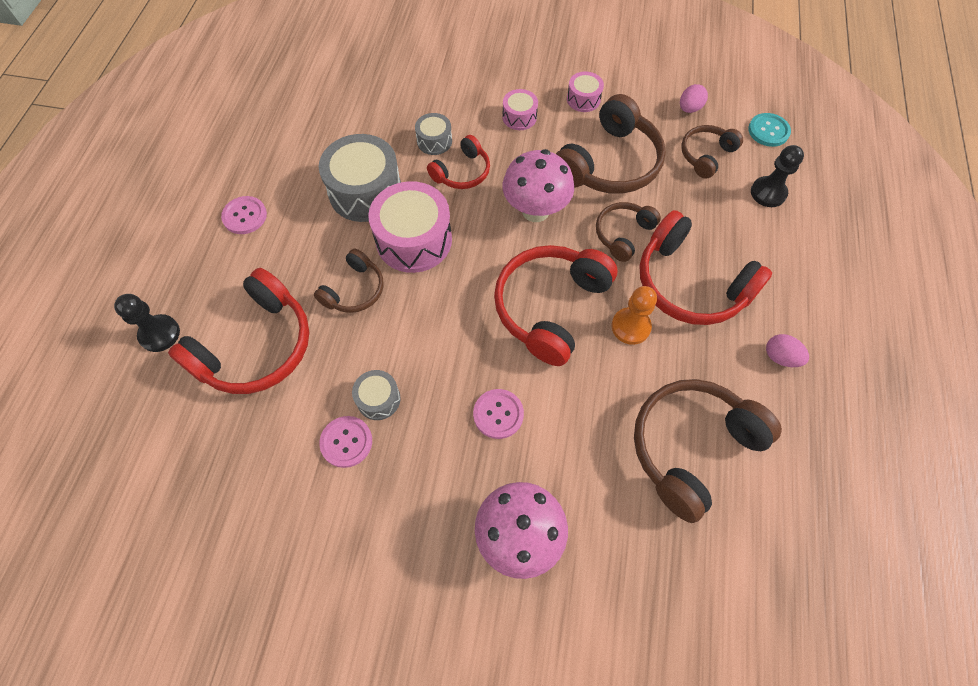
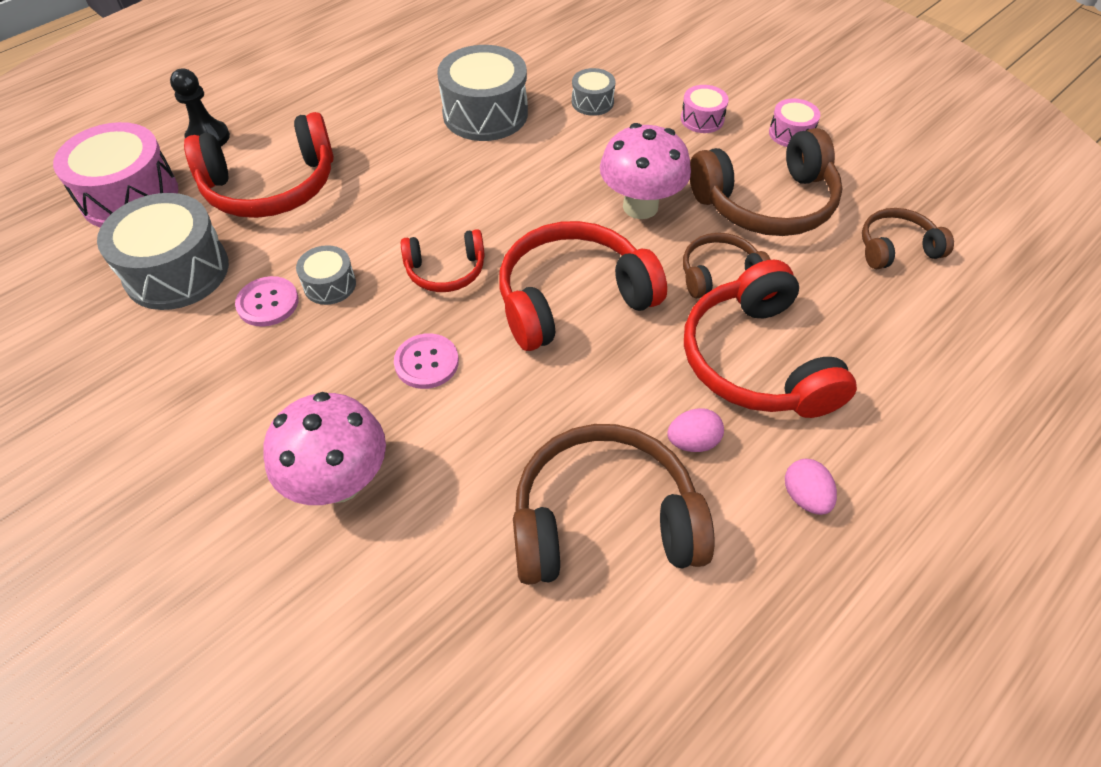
camera: 35 degrees right, 10 degrees down
(245, 216) = (361, 84): pink button -> none
(250, 462) = (177, 271): none -> grey drum
(354, 290) = (397, 186): brown headphones -> none
(414, 240) = (492, 173): pink drum -> pink drum (130, 196)
(462, 172) = (595, 139): red headphones -> red headphones (445, 270)
(630, 327) = (645, 364): orange pawn -> none
(689, 108) = (916, 195): pink egg -> pink egg (692, 442)
(768, 131) = (1006, 261): turquoise button -> none
(768, 193) = (947, 322): black pawn -> none

